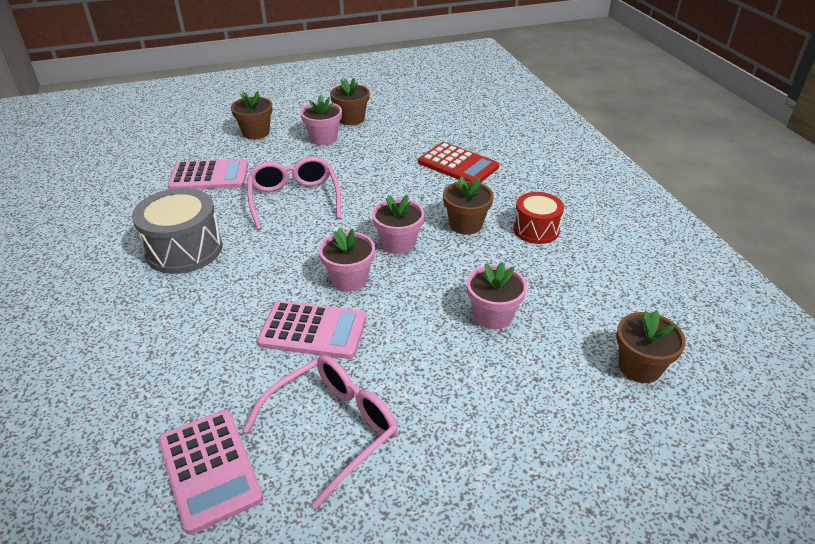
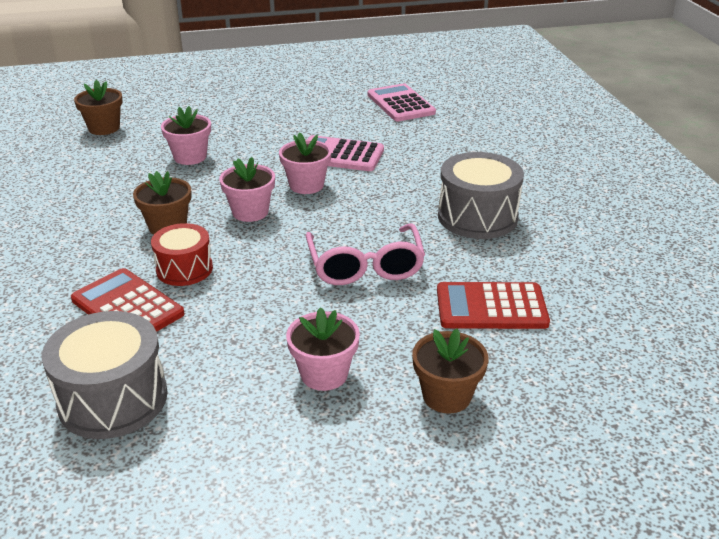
camera: 175 degrees left, 5 degrees down
(209, 176) = (491, 307): pink calculator -> red calculator
(333, 428) = (326, 114): pink glasses -> none
(351, 119) = (268, 424): brown flower pot -> none
(436, 124) = (113, 399): none -> grey drum
(536, 229) = (94, 218): red drum -> red drum (184, 269)

